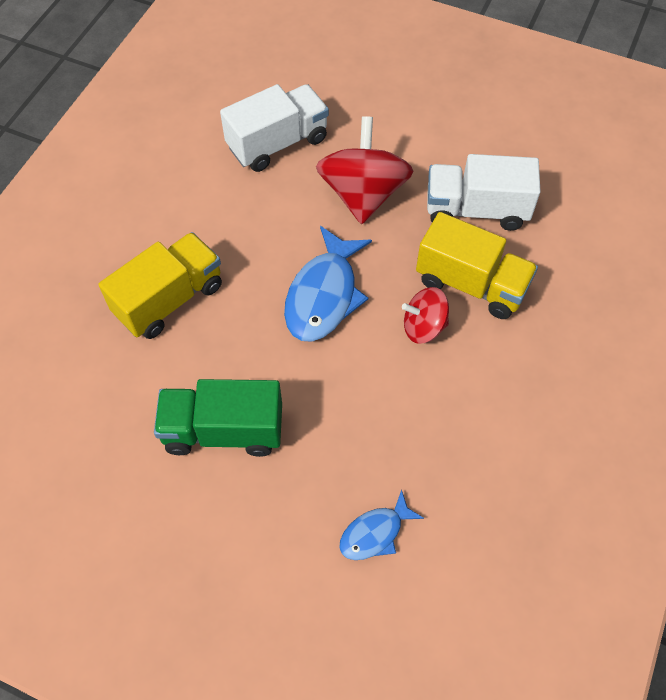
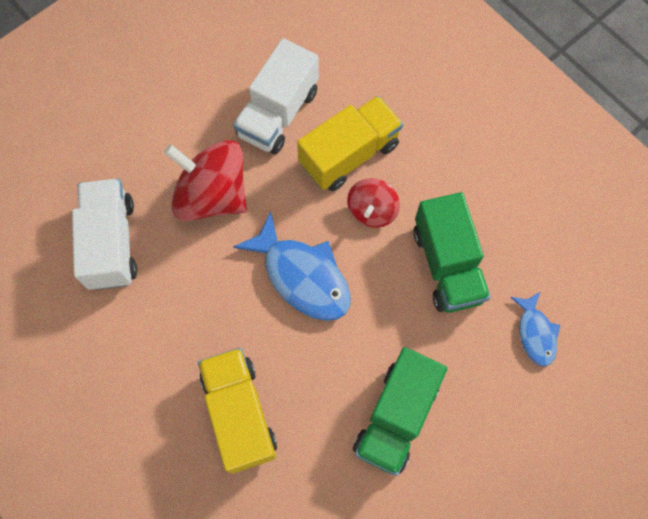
camera: 65 degrees left, 10 degrees up
(405, 417) = (447, 265): none -> green truck

